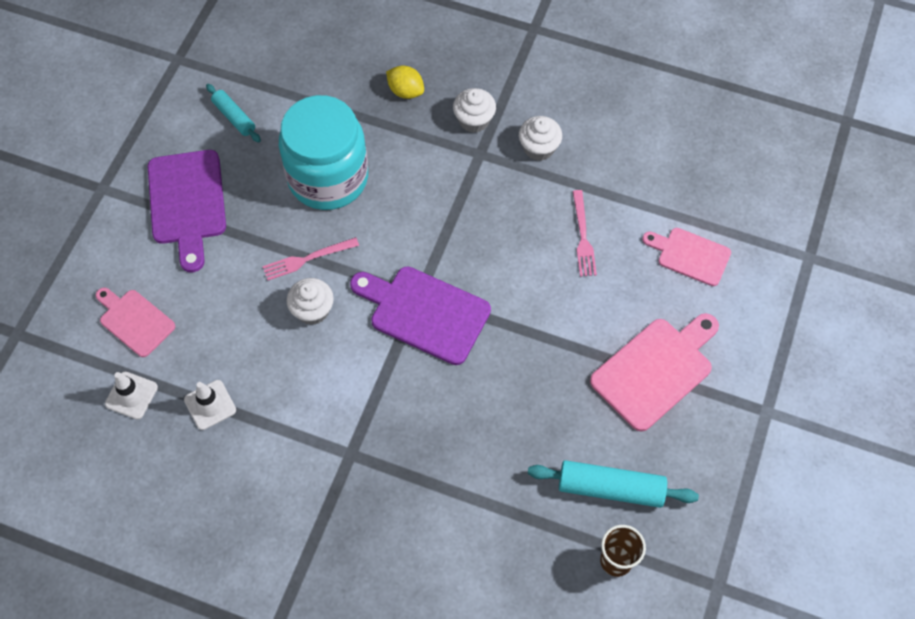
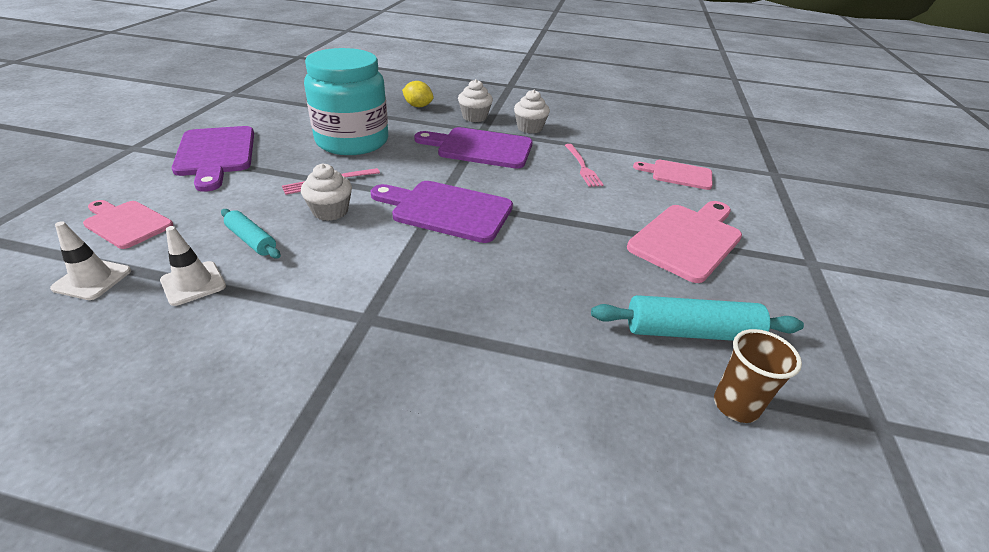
camera: 10 degrees left, 25 degrees down
(234, 117) = (273, 116): turquoise rolling pin -> turquoise rolling pin (251, 240)
(472, 194) = (480, 148): none -> purple cutting board

